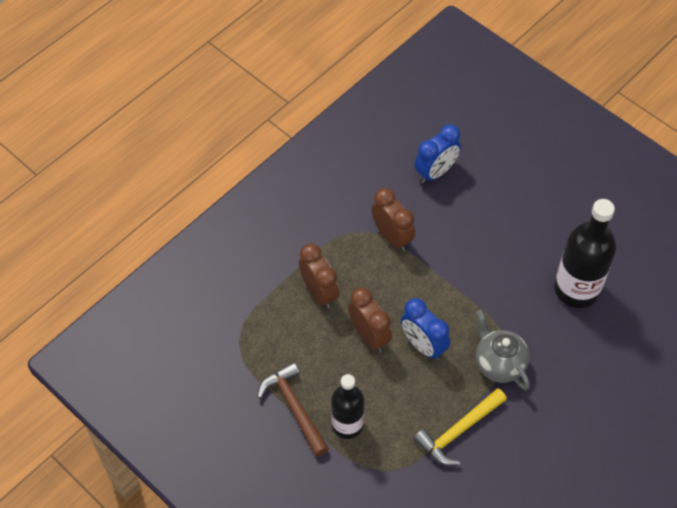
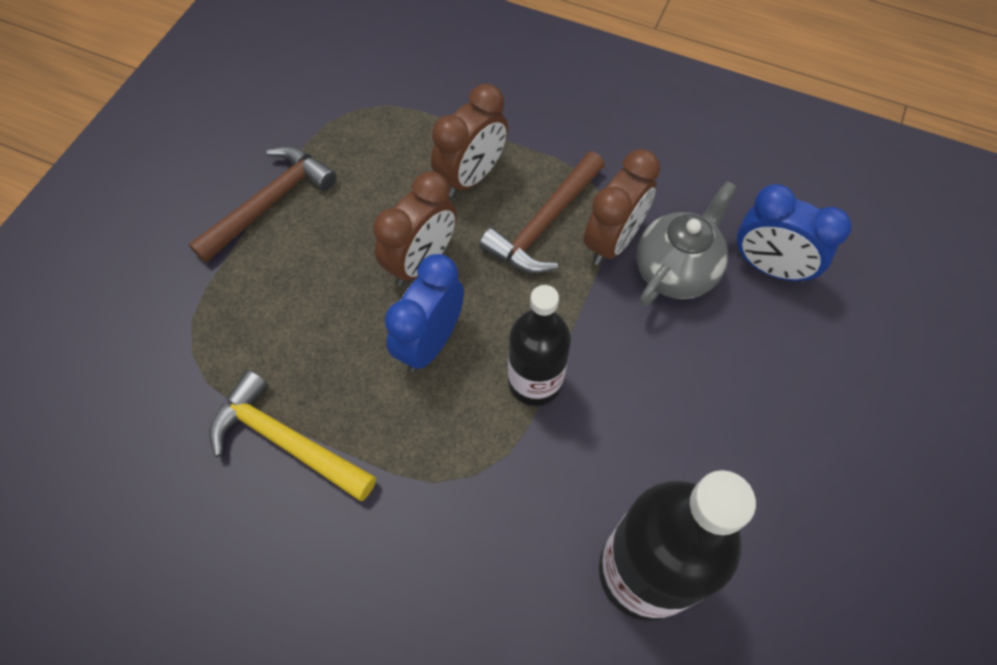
camera: 70 degrees right, 5 degrees up
(347, 424) = (259, 277): black bottle -> black bottle (535, 381)
(368, 266) = (544, 224): none -> brown hammer
(499, 364) = (435, 472): grey teapot -> grey teapot (676, 271)

